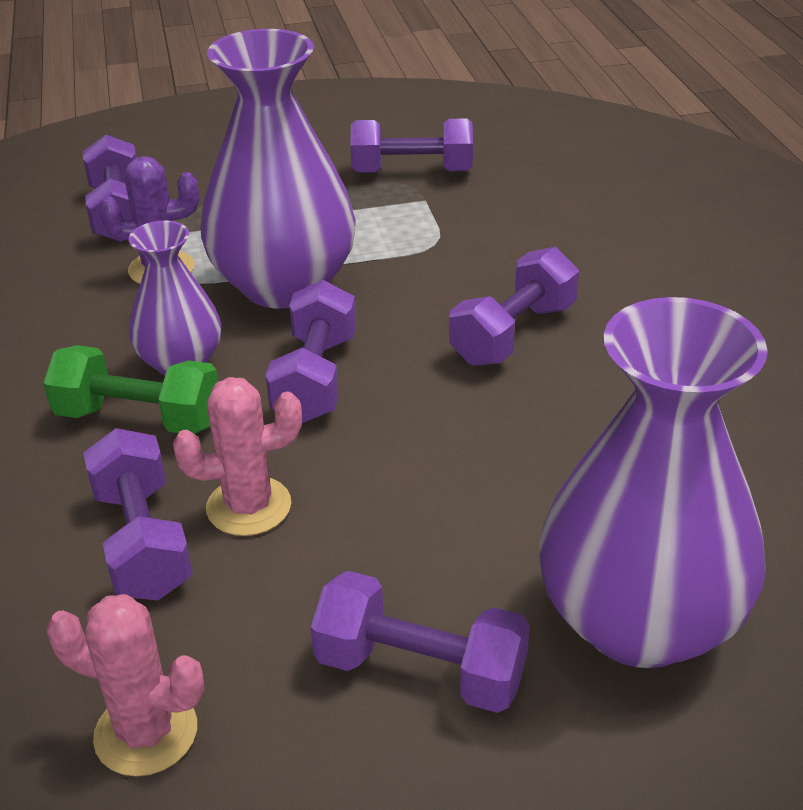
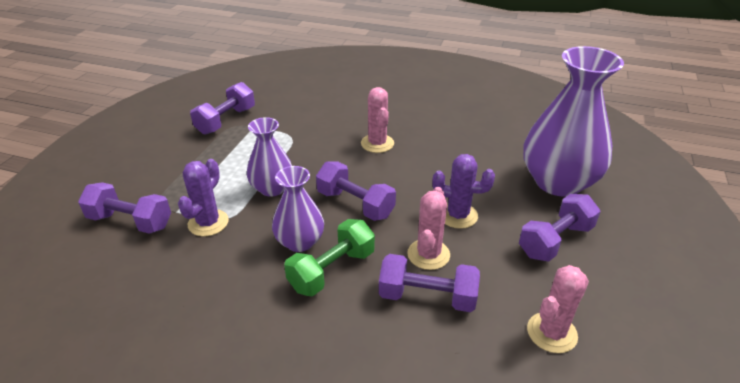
camera: 60 degrees left, 0 degrees up
(284, 285) = (272, 188): purple vase -> purple vase, size x0.55
(386, 506) = (458, 215): none -> purple cactus
(513, 334) = (377, 143): purple dumbbell -> pink cactus

